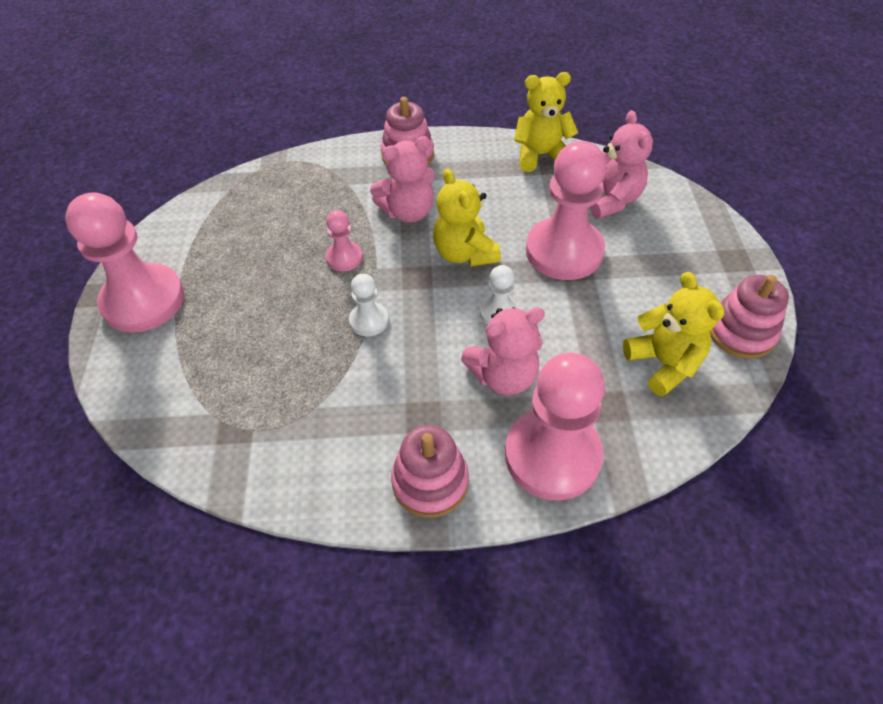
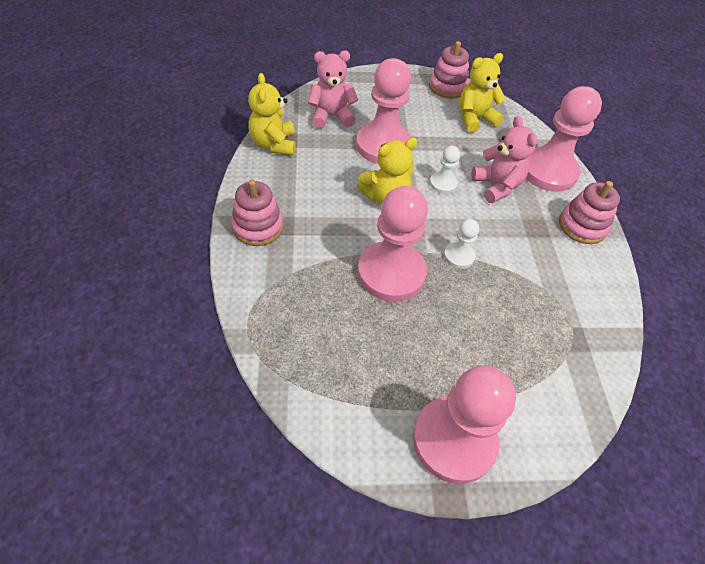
camera: 95 degrees left, 0 degrees up
(344, 257) = (391, 273): pink pawn -> pink pawn, size x2.11
(408, 212) = (336, 229): pink teddy bear -> none

